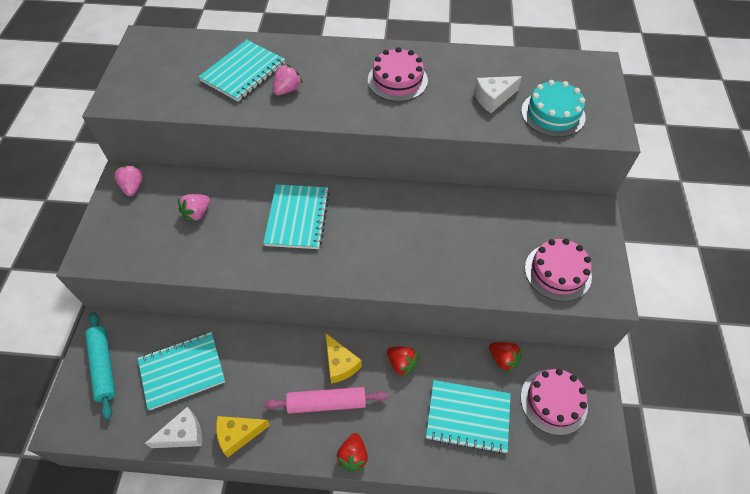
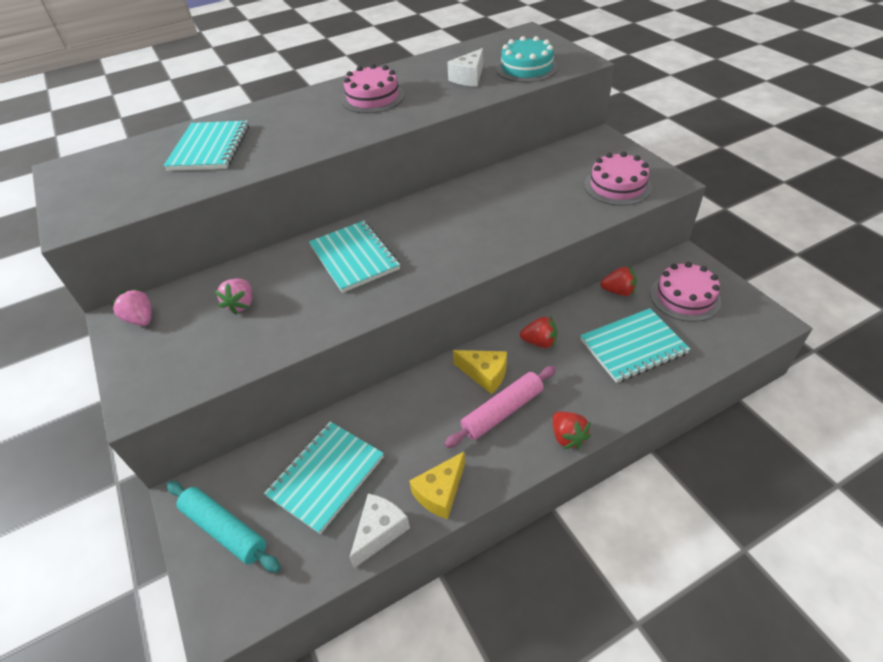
camera: 30 degrees left, 10 degrees down
(287, 90) = (271, 142): pink strawberry -> none

